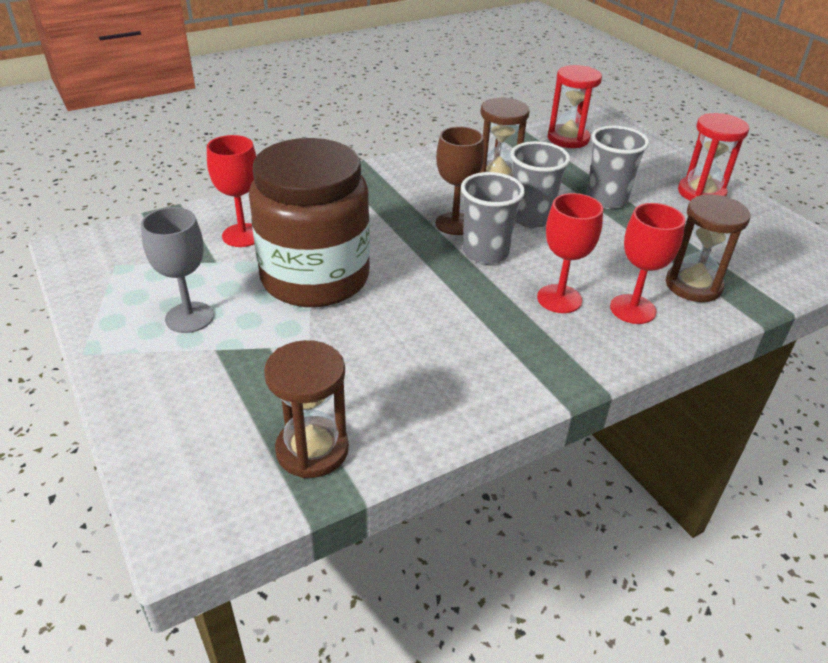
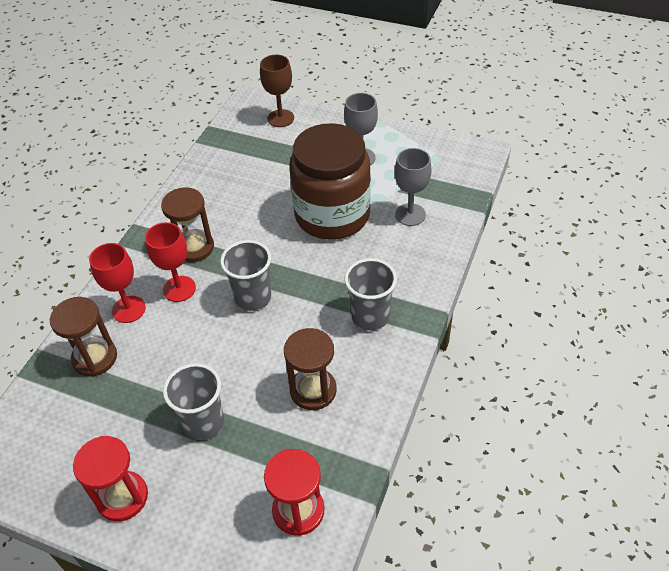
camera: 145 degrees right, 10 degrees up
(243, 235) = (410, 214): red goblet -> grey goblet
(312, 450) = (234, 144): brown hourglass -> brown hourglass (194, 247)
(455, 224) = (296, 311): brown goblet -> brown goblet (280, 118)
(530, 218) = (248, 355): grey cup -> grey cup (370, 316)

